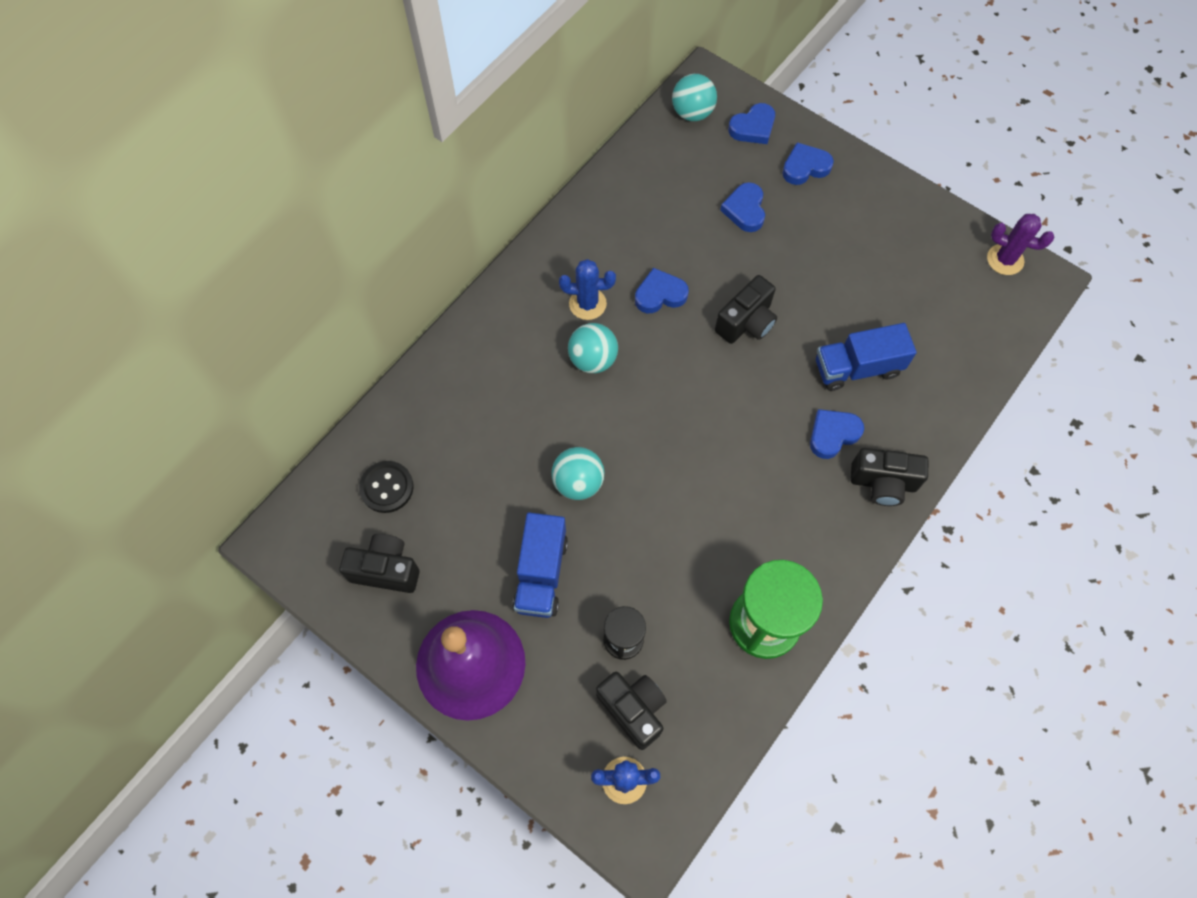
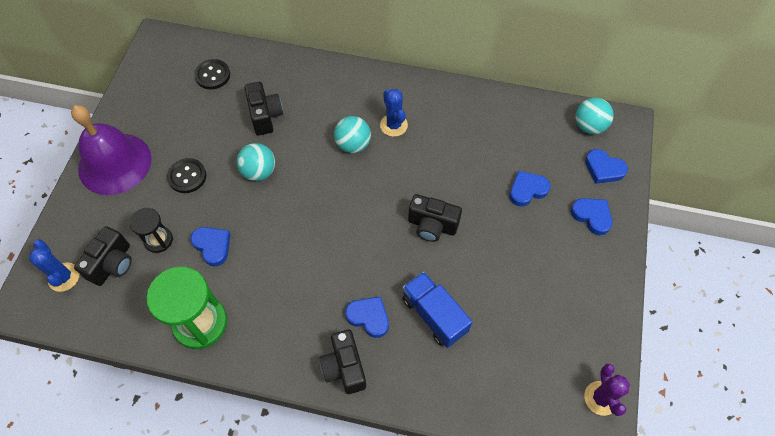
camera: 65 degrees right, 5 degrees down
(386, 570) = (160, 97): black camera -> black camera (265, 116)
(541, 573) = (187, 176): blue truck -> black button
(660, 294) = (425, 164): blue heart -> blue heart (212, 246)

